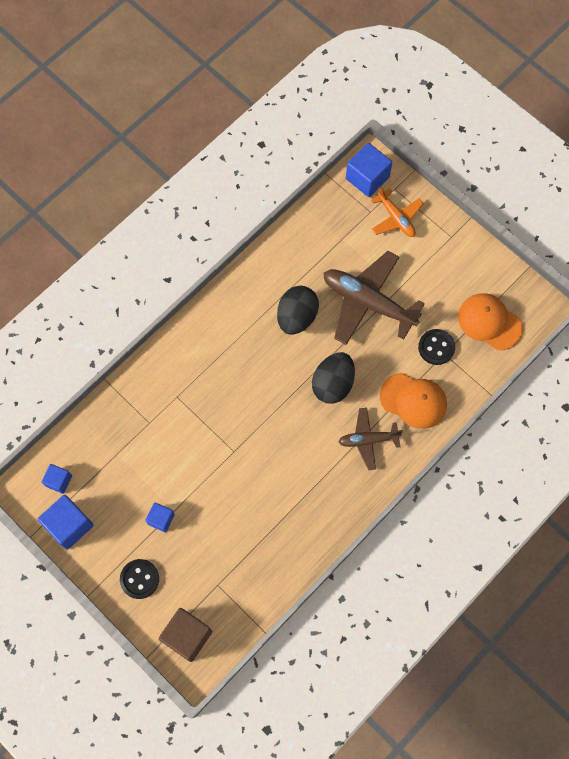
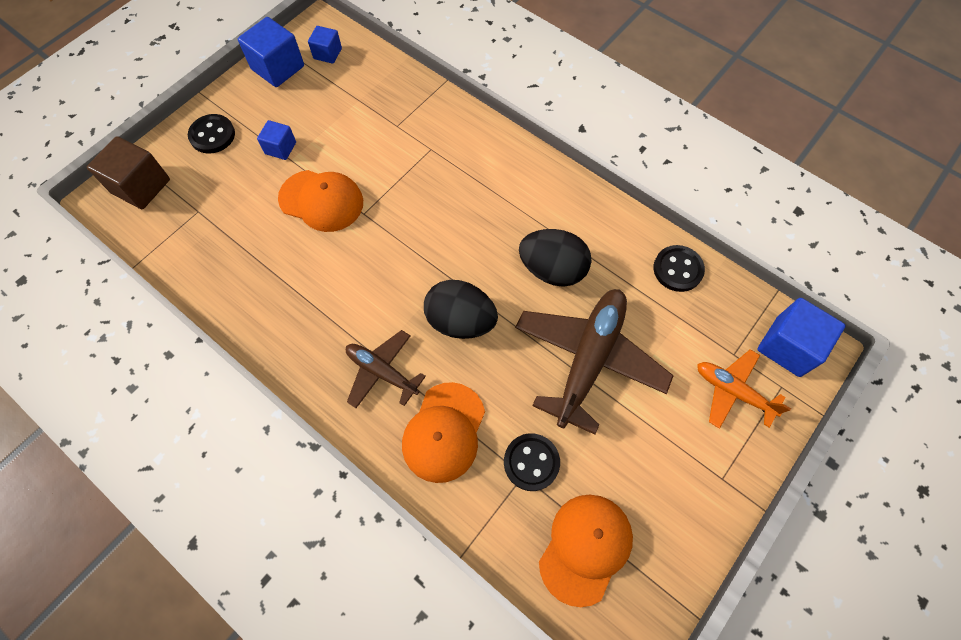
camera: 85 degrees right, 5 degrees down
(218, 484) = (321, 200): none -> orange cap
(304, 233) = (677, 269): none -> black button
(368, 440) = (382, 372): brown plane -> brown plane turned 45 degrees counterclockwise
(396, 218) = (732, 391): orange plane -> orange plane turned 75 degrees clockwise

